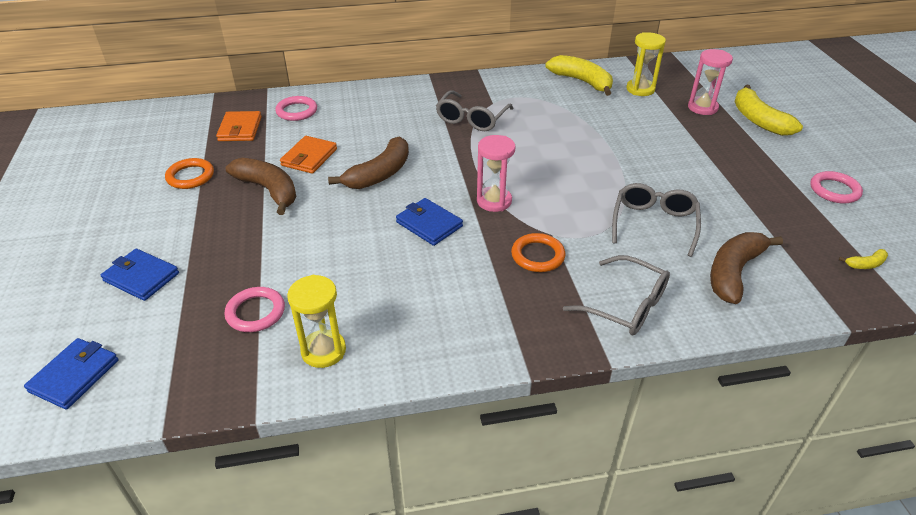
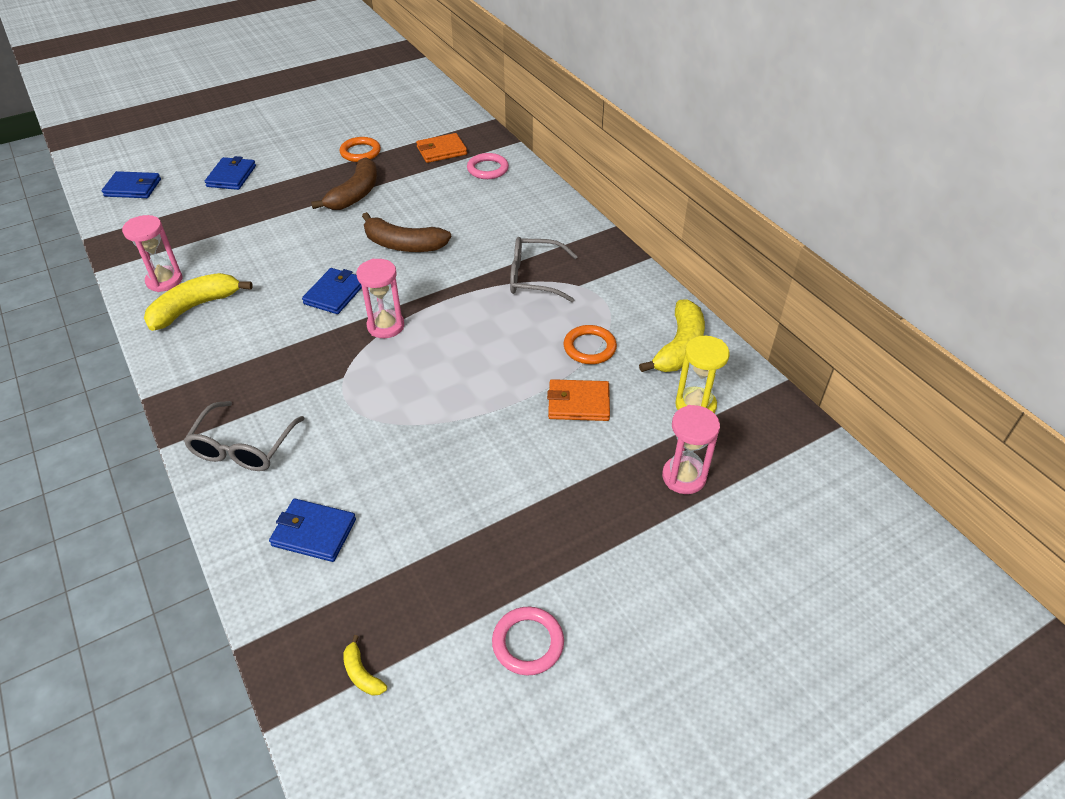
camera: 70 degrees right, 5 degrees up
(255, 312) = (202, 237): pink ring -> none
(309, 157) = (413, 199): orange wallet -> orange wallet (578, 403)
(323, 351) = (164, 281): yellow hourglass -> pink hourglass
(537, 255) = (306, 373): orange ring -> orange ring (589, 347)
(654, 223) = (386, 454): grey glasses -> none
(733, 272) = (314, 532): brown banana -> blue wallet
(758, 120) = (685, 545): yellow banana -> yellow banana (195, 307)

